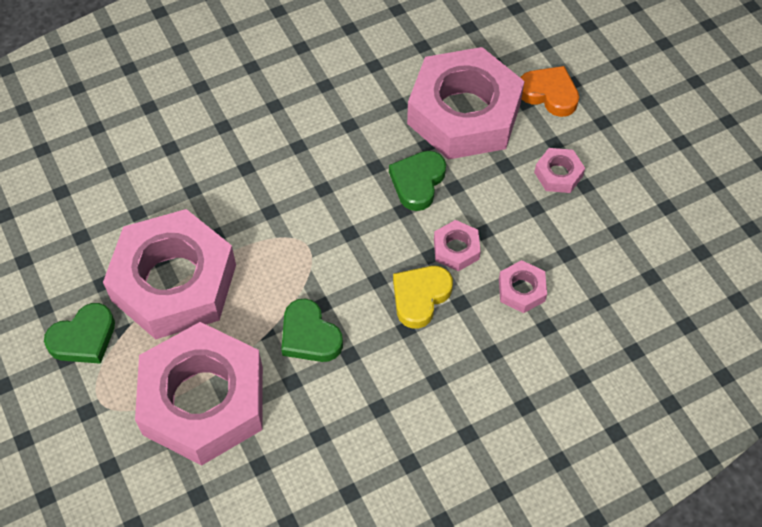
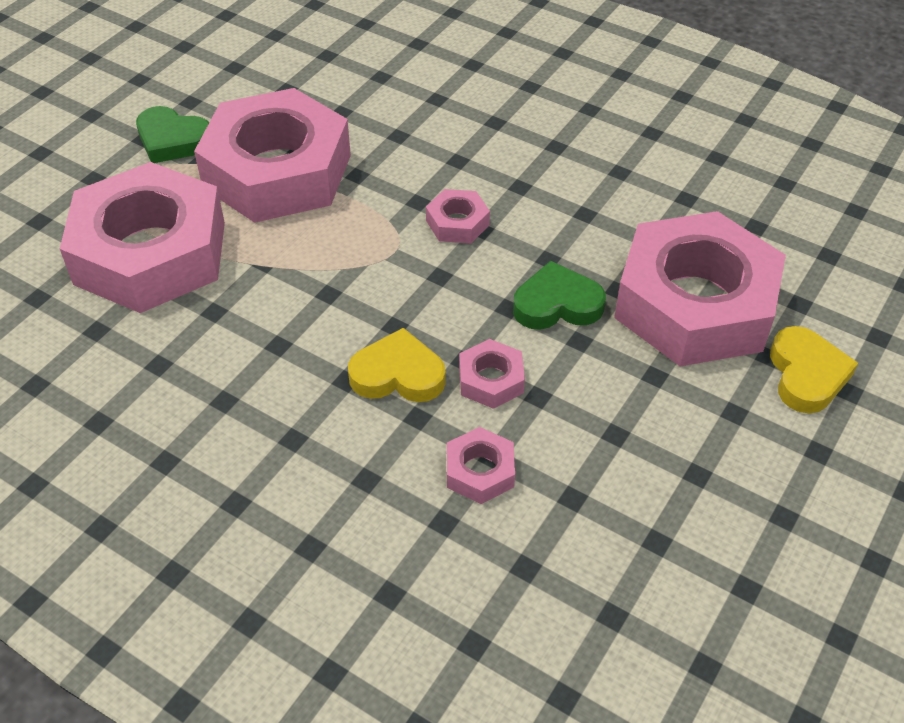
camera: 60 degrees right, 10 degrees down
(309, 336) = (281, 300): green heart -> none
(549, 94) = (806, 375): orange heart -> yellow heart
(558, 174) = (689, 437): pink nut -> pink nut (457, 223)

